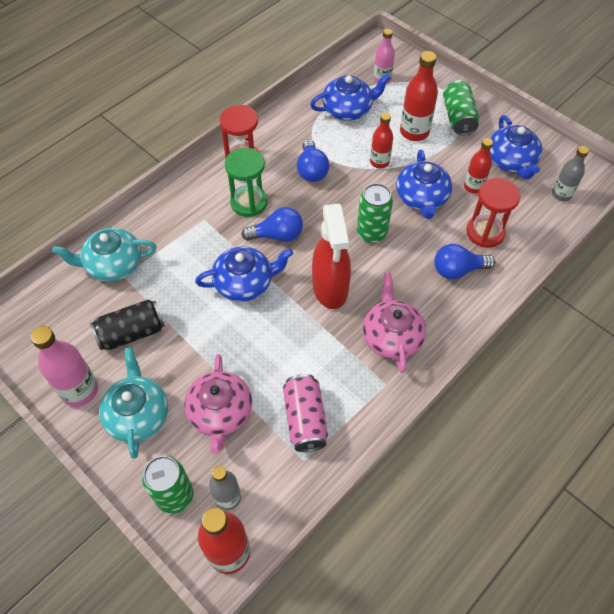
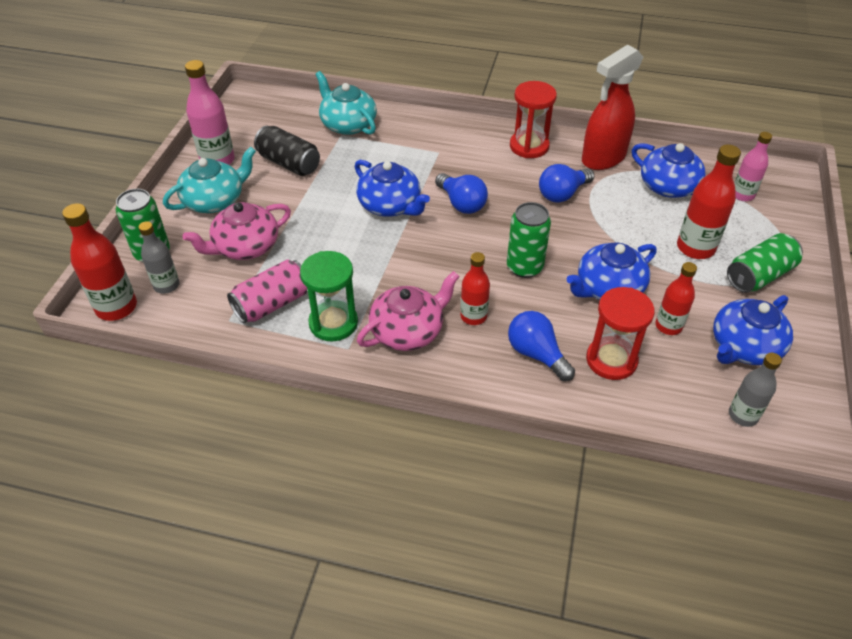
camera: 60 degrees right, 10 degrees down
(249, 202) = (483, 170): green hourglass -> green hourglass (333, 323)
(330, 288) = (430, 263): red spray bottle -> red spray bottle (603, 158)
(379, 162) = (624, 237): red bottle -> red bottle (473, 316)

